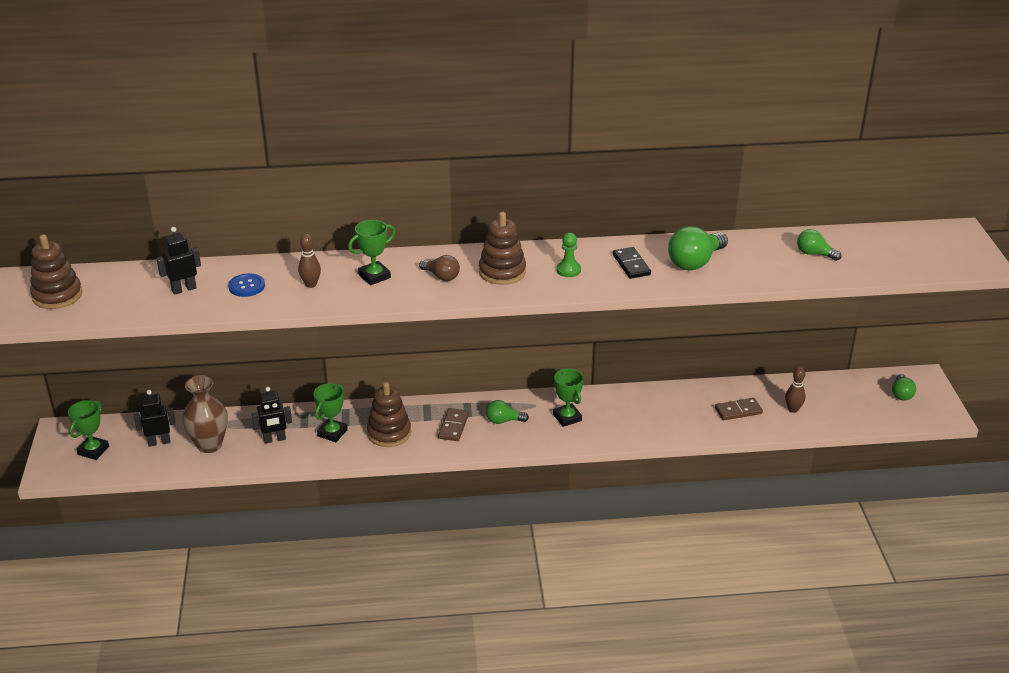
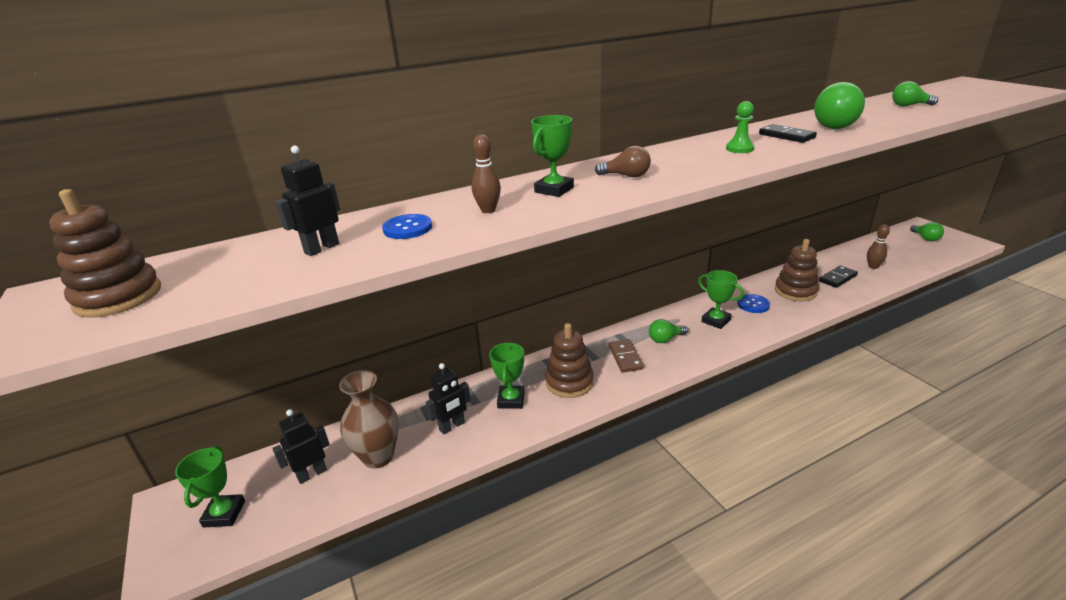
camera: 20 degrees left, 5 degrees down
(502, 272) = (681, 161): brown stacking toy -> brown stacking toy (795, 291)
(620, 412) = (753, 304): none -> blue button
(738, 411) = (837, 278): brown domino -> black domino

